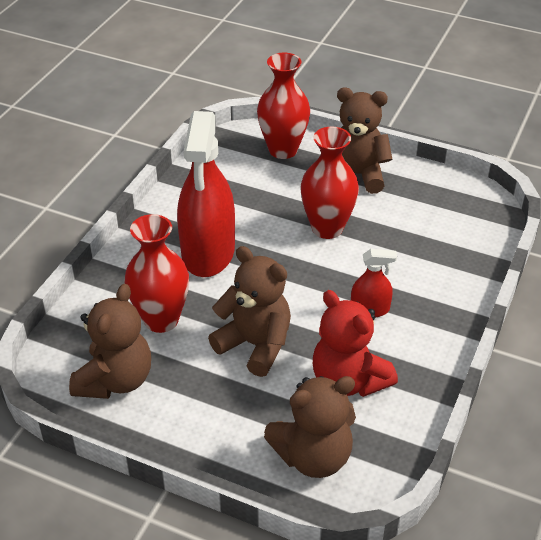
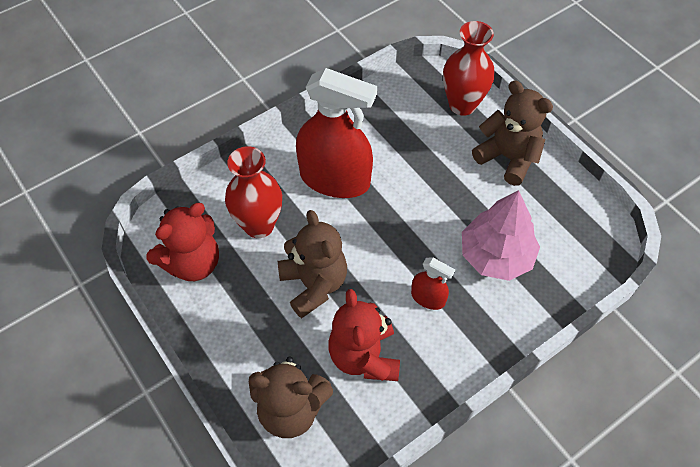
camera: 30 degrees right, 15 degrees up
(115, 380) = (192, 263): brown teddy bear -> red teddy bear
(208, 252) = (335, 179): red spray bottle -> red spray bottle turned 105 degrees counterclockwise
(327, 228) = (446, 201): red vase -> none
(403, 252) = (496, 255): none -> pink tree

